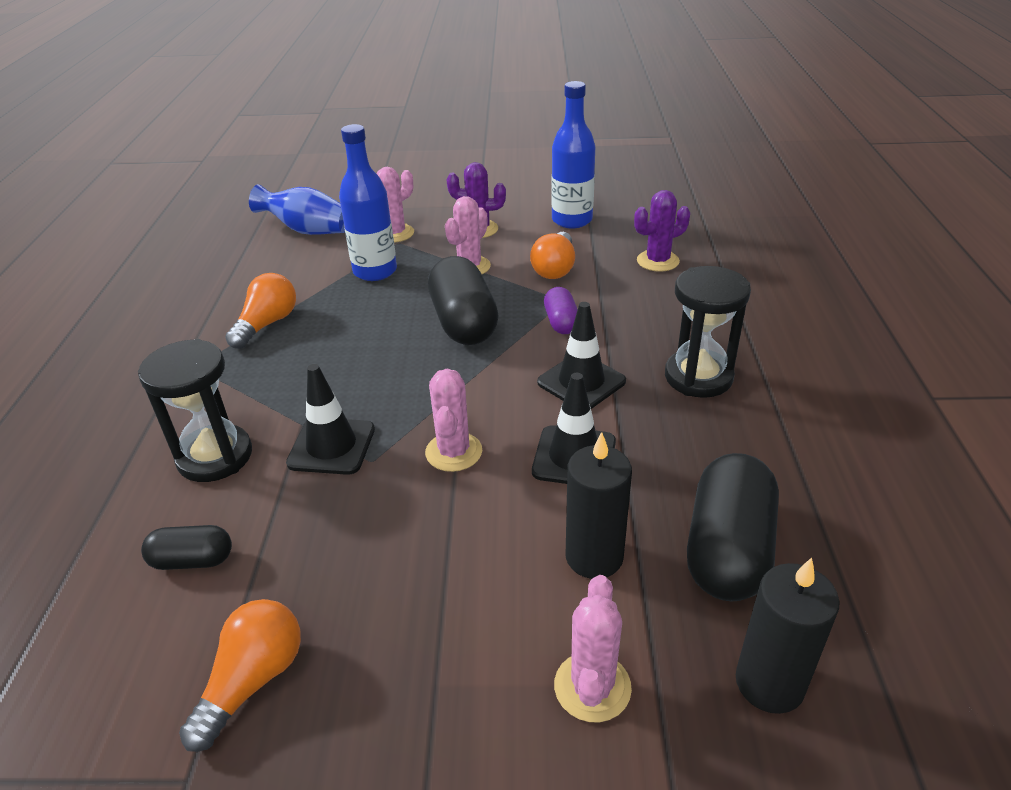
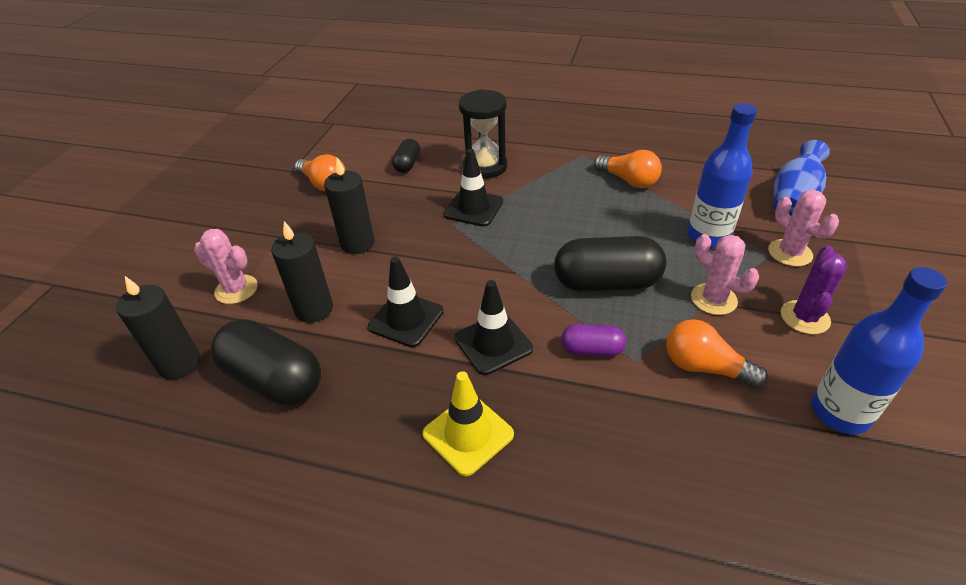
camera: 105 degrees right, 5 degrees up
(436, 556) = (357, 243): none -> black candle
(454, 452) = (442, 259): pink cactus -> none
(657, 261) = (718, 478): purple cactus -> none
(698, 377) = (468, 434): black hourglass -> yellow traffic cone

